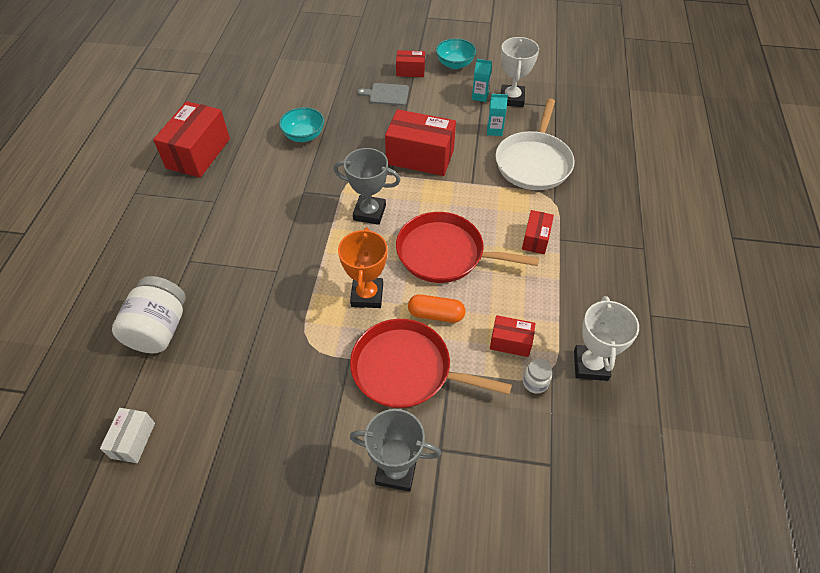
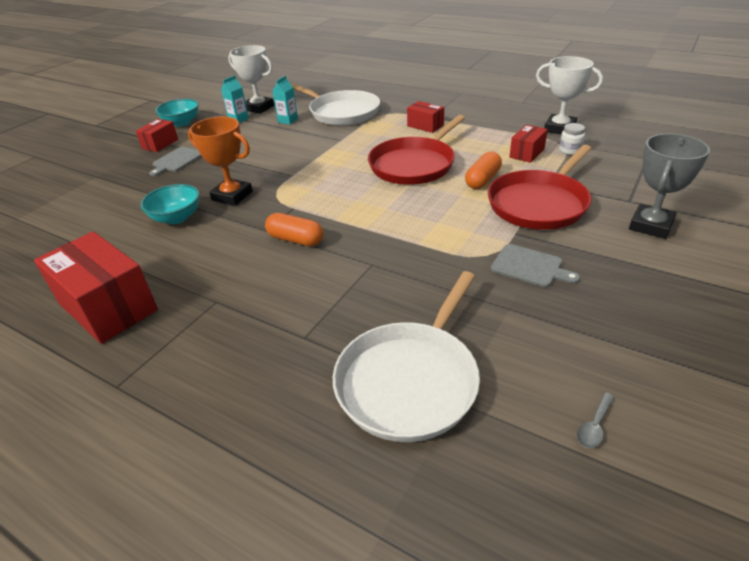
camera: 65 degrees left, 15 degrees down
(133, 440) = (594, 426): white box -> grey spoon
(159, 329) = (410, 380): white jar -> white pan
(295, 214) = (295, 240): none -> orange capsule
(300, 377) = (529, 266): none -> grey cutting board
(367, 295) = (440, 211): orange trophy -> orange trophy (232, 196)
(369, 212) = (333, 194): grey trophy -> none
(420, 157) = (284, 157): red box -> none

